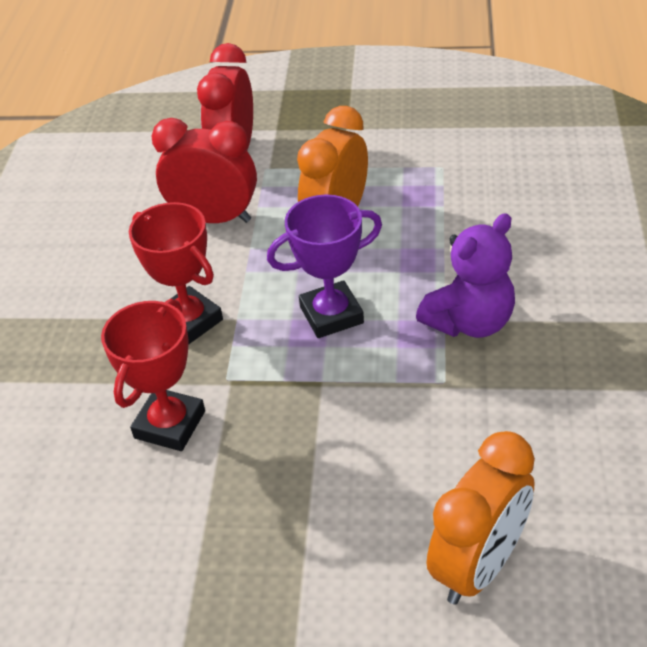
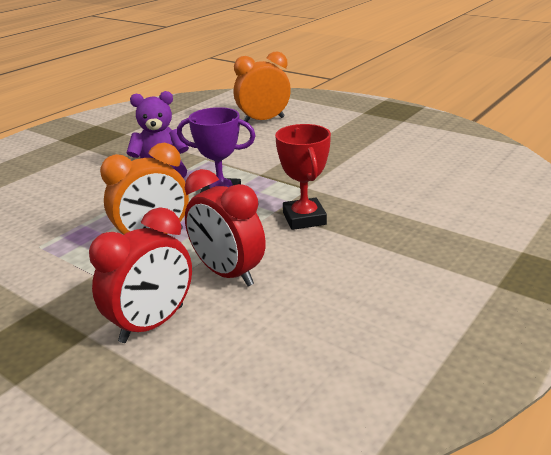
camera: 150 degrees left, 15 degrees down
(169, 424) = (351, 182): red trophy -> none

